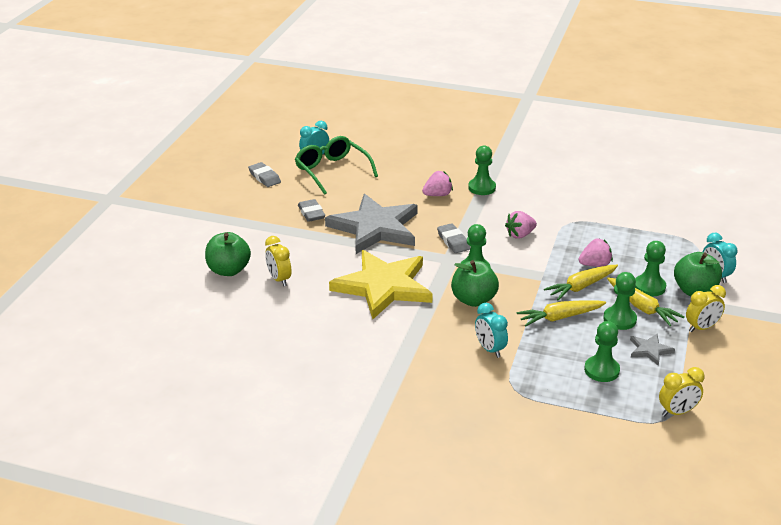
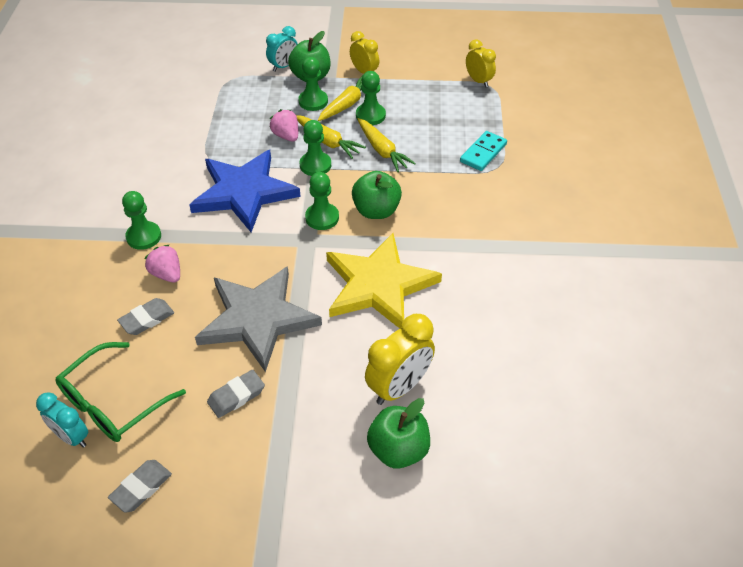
camera: 105 degrees left, 15 degrees up
(279, 279) = (399, 387): yellow clock -> yellow clock, size x1.57
(453, 241) = (270, 243): grey eraser -> grey eraser (147, 319)
(489, 349) = (450, 189): turquoise clock -> none
(520, 235) = (244, 192): pink strawberry -> blue star
(540, 384) = (483, 153): none -> turquoise domino
(601, 370) = (447, 121): green pawn -> green pawn (315, 165)
(649, 350) = (407, 97): grey star -> none

